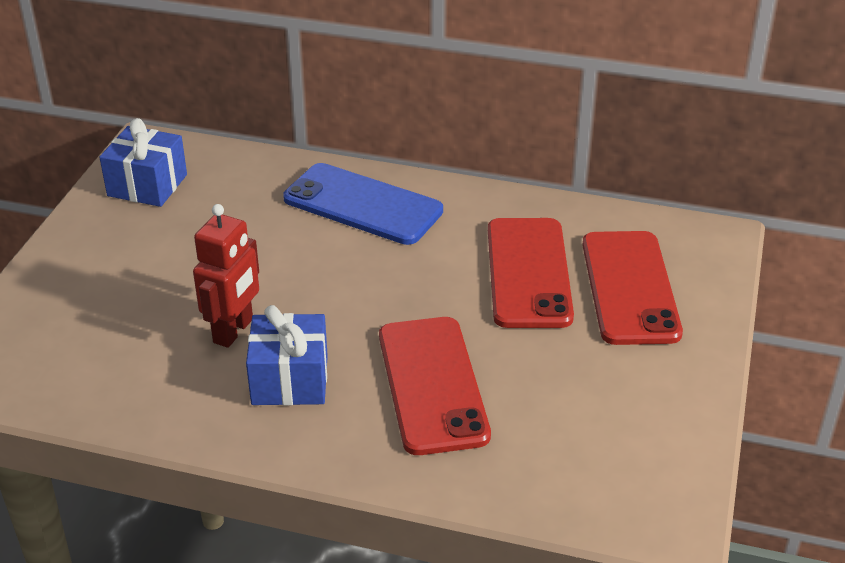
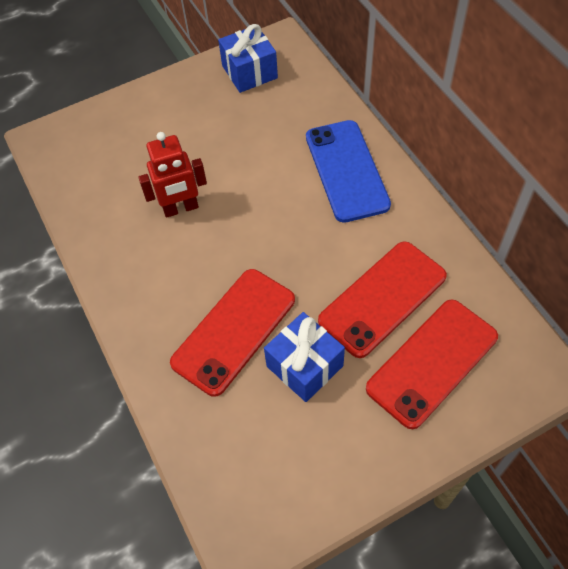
camera: 50 degrees right, 20 degrees up
(290, 380) = (170, 264): blue gift -> blue gift (304, 366)

